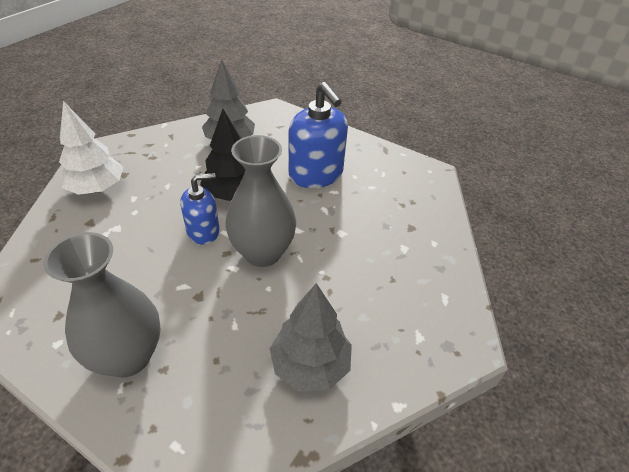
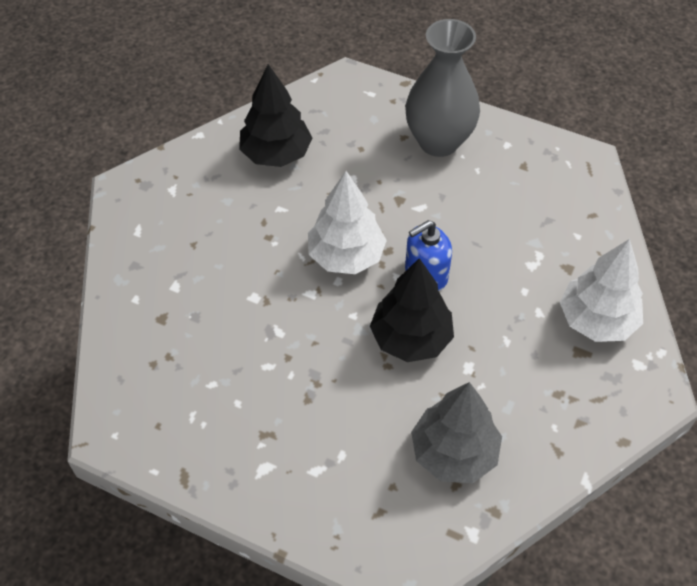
camera: 175 degrees right, 10 degrees up
(262, 253) = (346, 256): grey vase -> white tree
(310, 365) = (276, 154): grey tree -> black tree
(316, 174) = (298, 396): blue soap dispenser -> none

